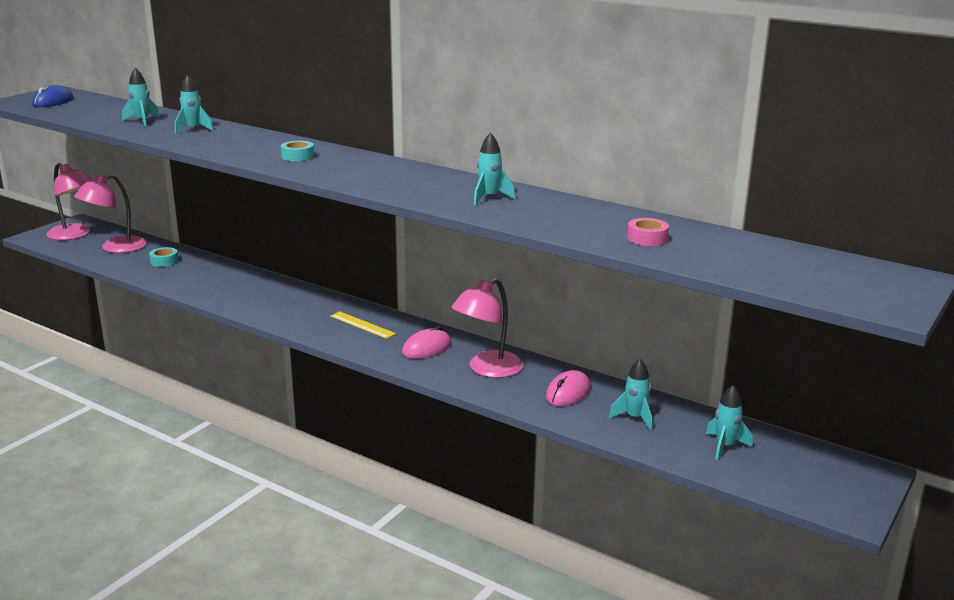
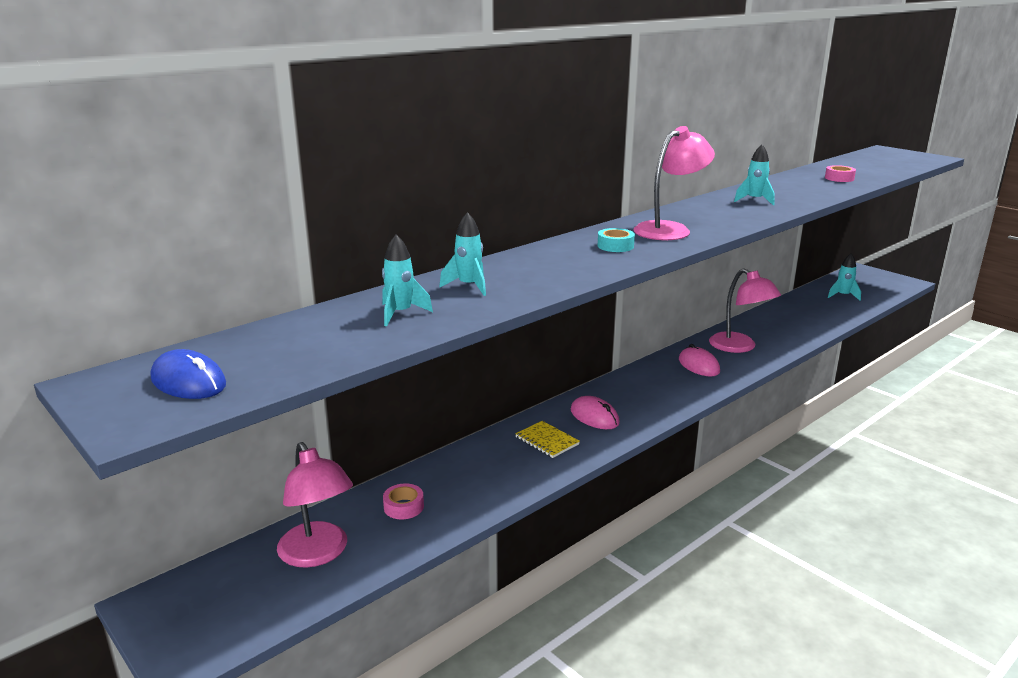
camera: 75 degrees left, 0 degrees up
(74, 235) = (218, 604): pink lamp -> pink lamp (670, 229)
(164, 261) = (403, 507): turquoise tape -> pink tape
(257, 294) = (547, 441): none -> yellow notebook
(362, 325) = (644, 389): yellow ruler -> none
(568, 393) = (776, 326): pink mouse -> pink mouse (594, 417)
(634, 418) = (811, 312): turquoise rocket -> none

